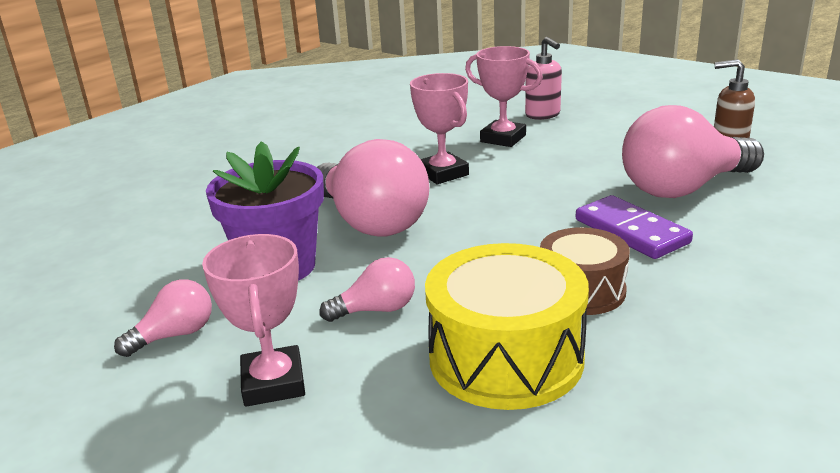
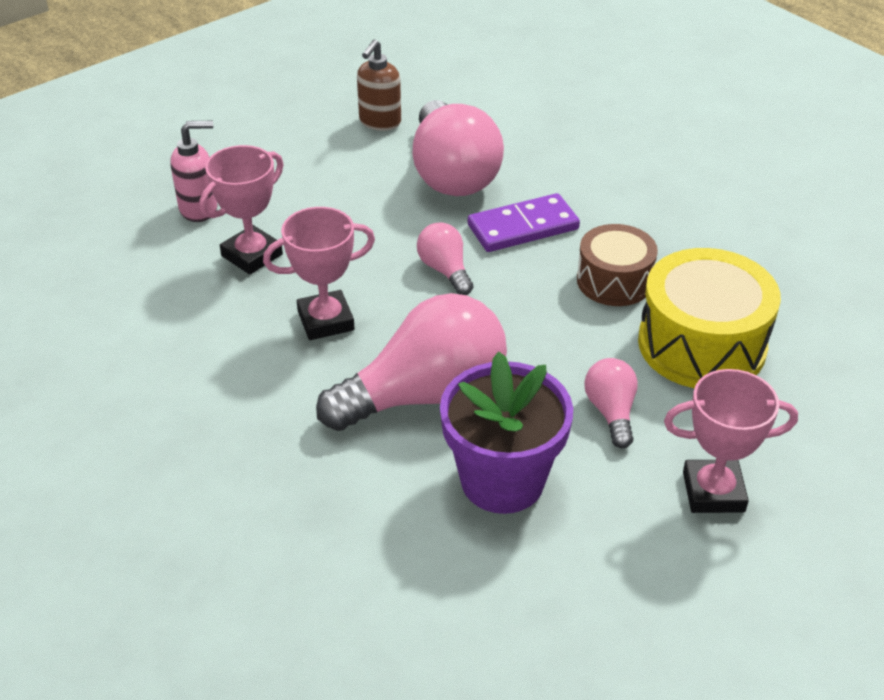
camera: 80 degrees left, 15 degrees up
(175, 335) = (619, 570): pink light bulb -> pink light bulb (445, 270)

